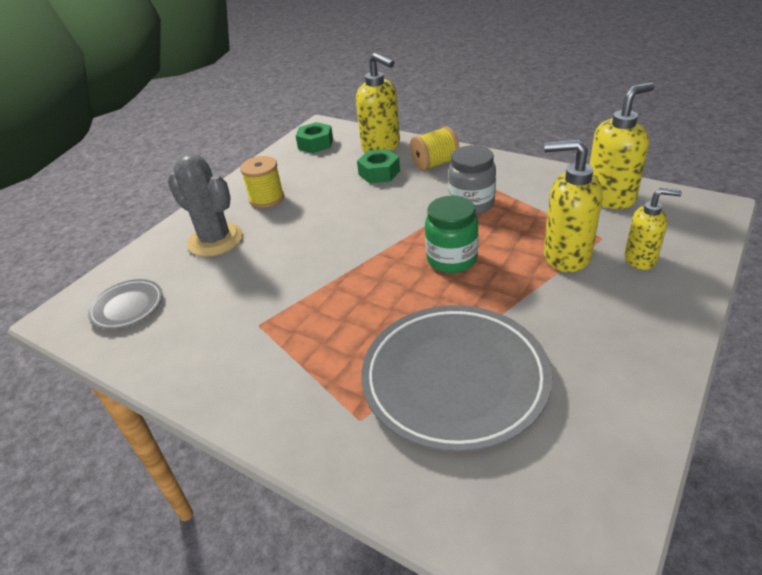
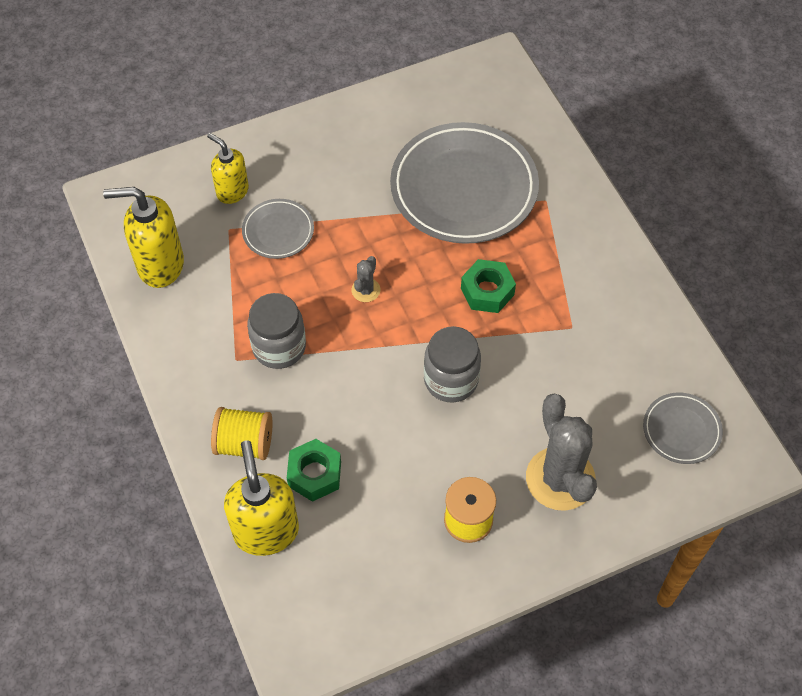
camera: 150 degrees left, 20 degrees up
(315, 144) = (334, 611): green nut -> green nut (487, 291)
(334, 246) = (451, 380): none -> grey jar
(452, 259) = (366, 290): green jar -> grey cactus
(566, 256) = (278, 231): yellow soap dispenser -> grey plate

